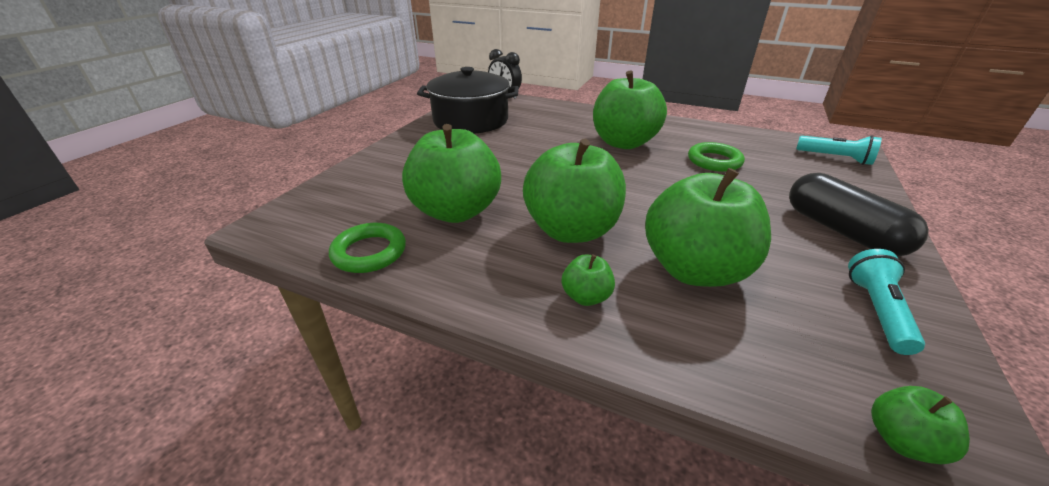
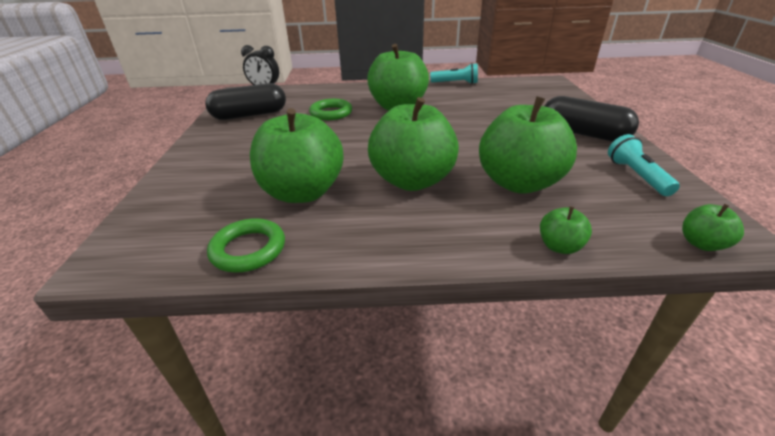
camera: 25 degrees left, 0 degrees up
(471, 120) = (250, 115): black pot -> black capsule
(586, 297) = (463, 224): green apple -> green apple (559, 246)
(714, 161) = (472, 106): green ring -> green ring (331, 113)
(835, 158) = (545, 89): turquoise flashlight -> turquoise flashlight (455, 83)

